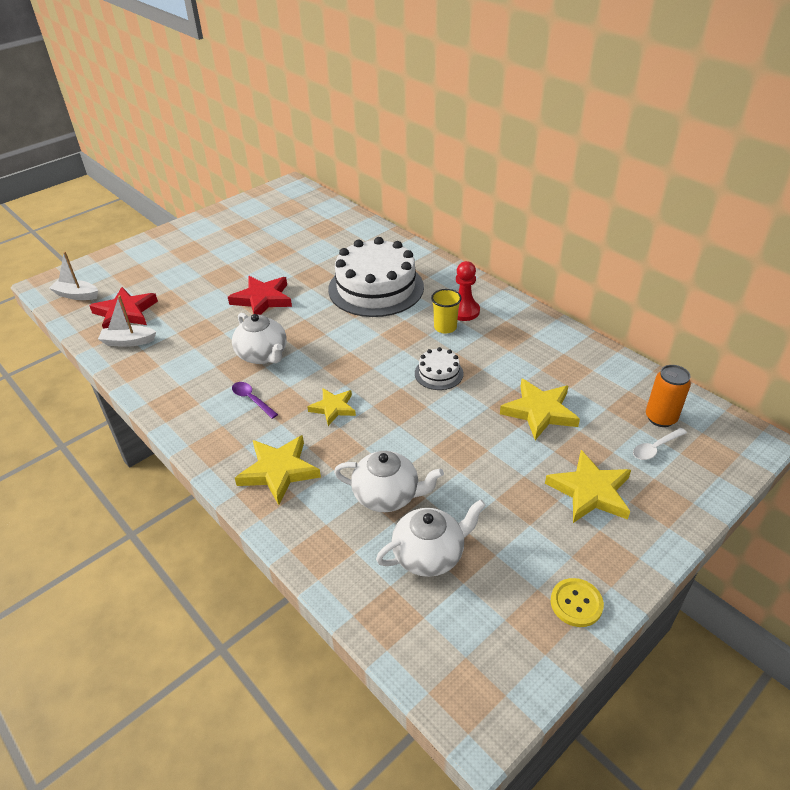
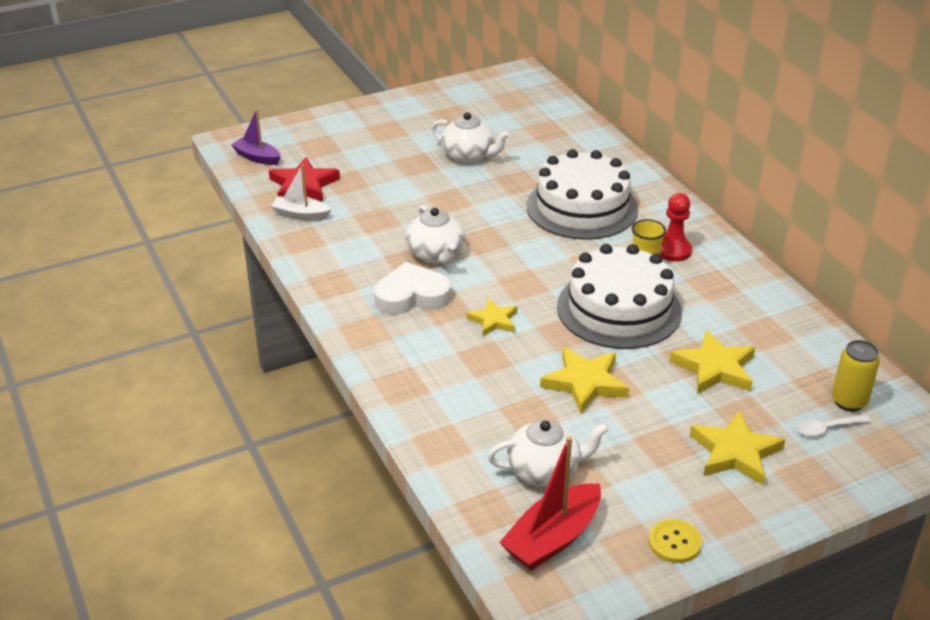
camera: 15 degrees right, 5 degrees down
(76, 295) = (257, 157): white boat -> purple boat
(251, 399) = (412, 296): purple spoon -> white heart
(262, 299) = (452, 197): red star -> none
(279, 471) = (420, 367): yellow star -> yellow star (585, 383)
(387, 495) = (521, 412): white teapot -> white teapot (468, 156)
(439, 373) = (619, 309): white cake -> white cake, size x2.26
(462, 631) = (552, 538): none -> red boat
(660, 418) = (849, 401): orange can -> yellow can

